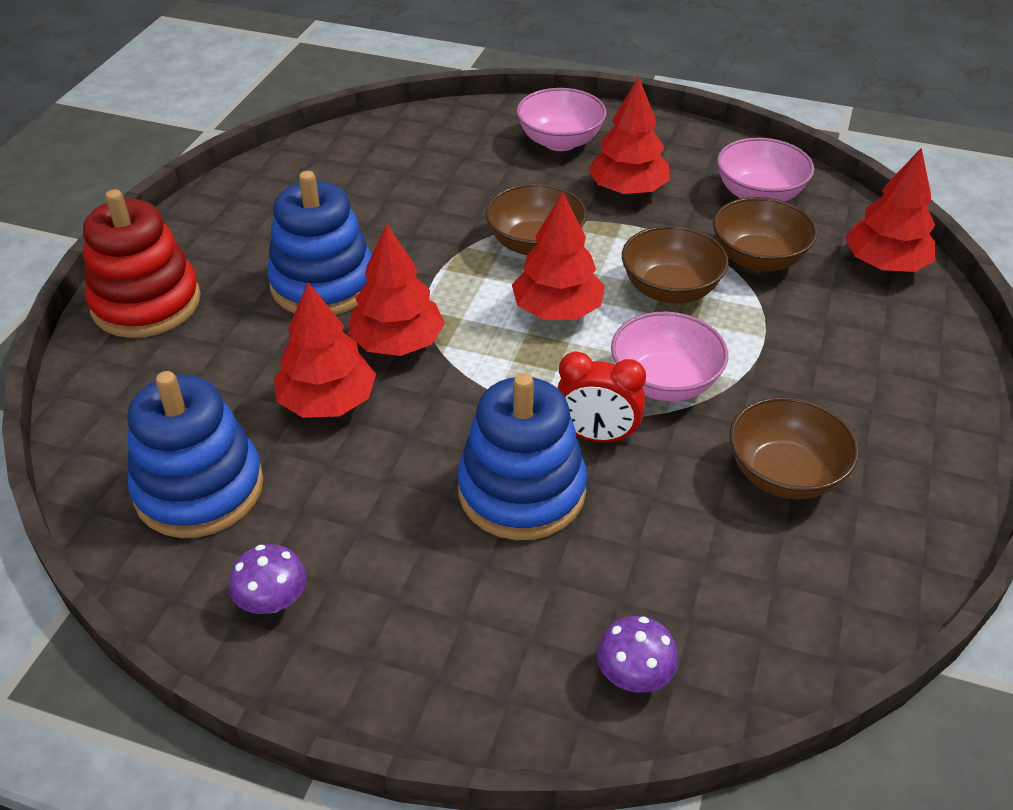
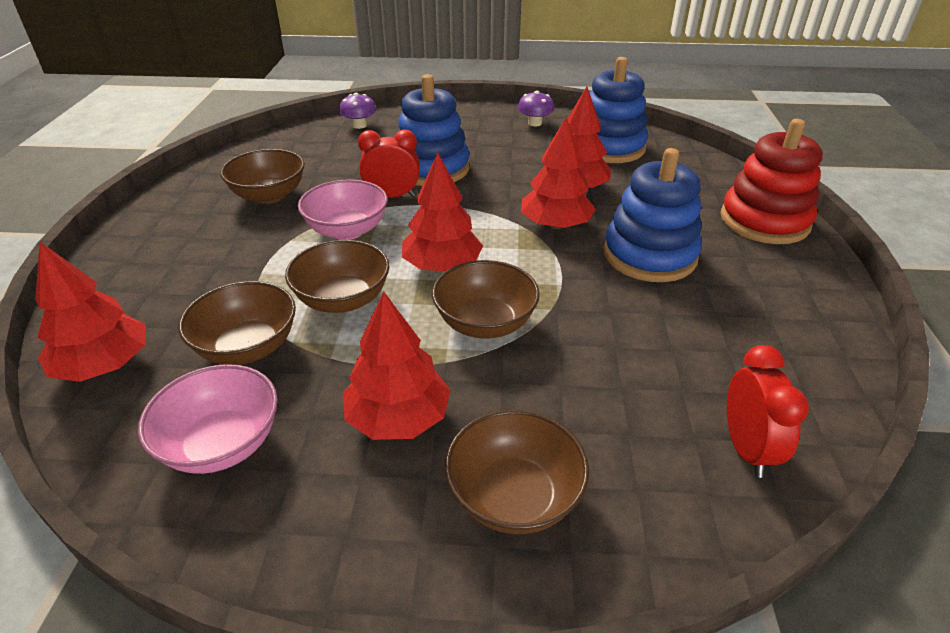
camera: 165 degrees right, 5 degrees down
(393, 139) = (746, 449): none -> red clock
(560, 141) = (514, 496): pink bowl -> brown bowl

